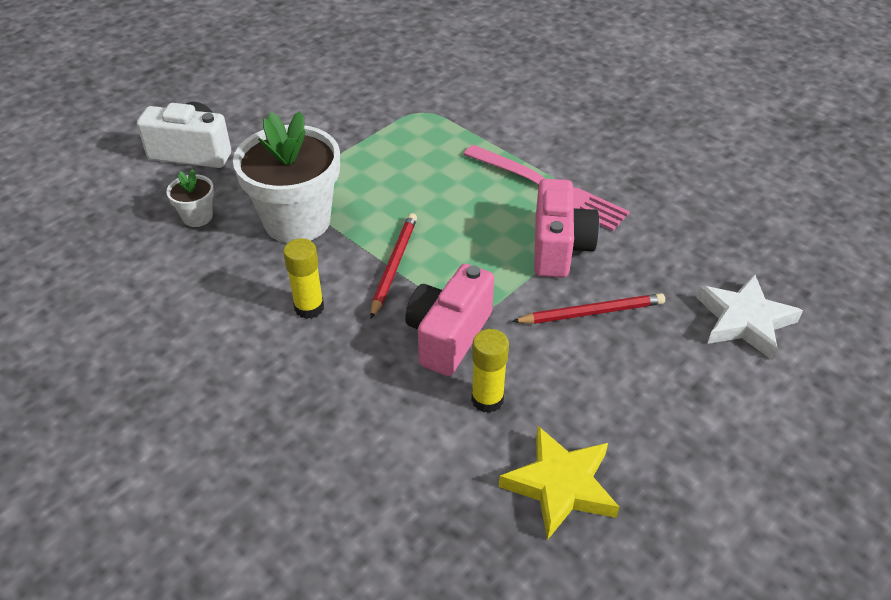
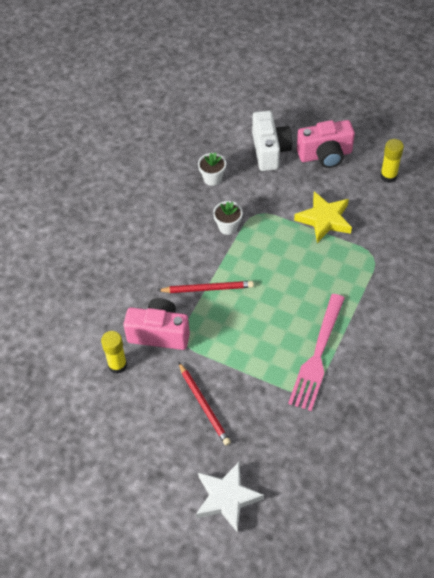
camera: 75 degrees right, 10 degrees up
(297, 221) = (228, 227): white flower pot -> white flower pot, size x0.45
(309, 308) = (158, 259): yellow glue stick -> yellow glue stick (388, 176)
(559, 247) = (258, 374): pink camera -> pink camera (325, 155)
(560, 486) = (69, 414): yellow star -> yellow star (324, 219)

